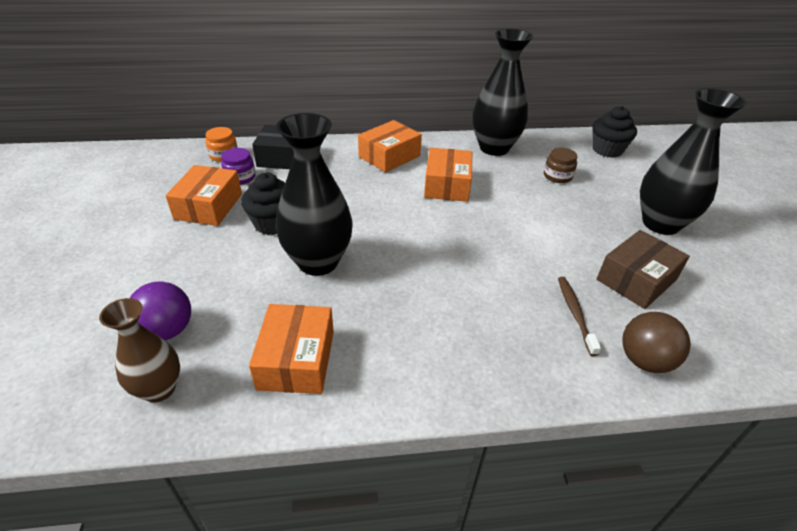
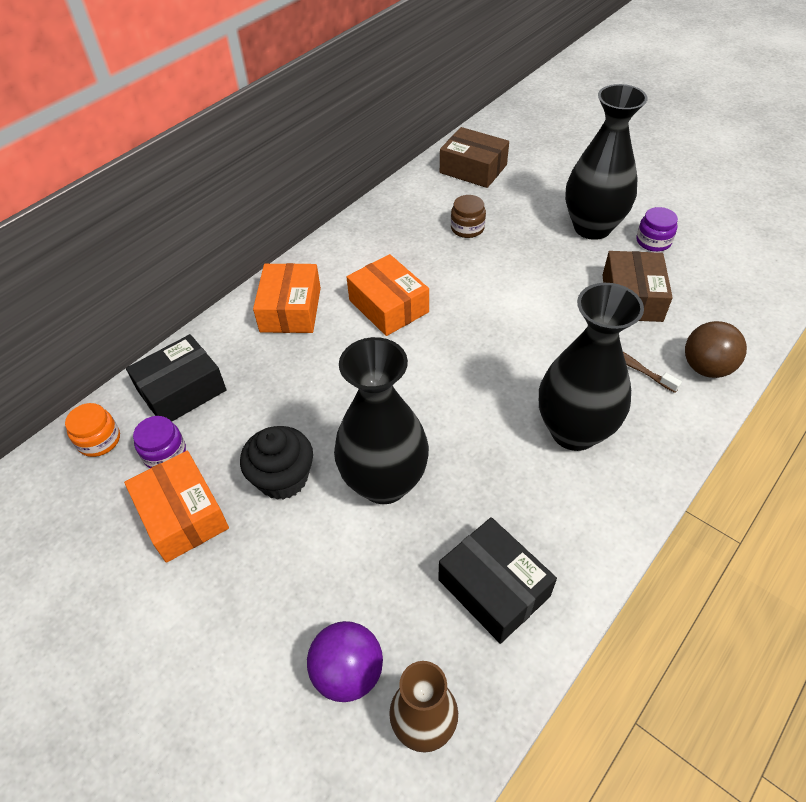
camera: 40 degrees left, 10 degrees up
(296, 359) = (494, 587): orange box -> black box
(494, 148) = (377, 230): black vase -> black vase (574, 431)
(607, 150) = (473, 169): black cupcake -> brown box
(707, 259) = (653, 241): none -> purple jar

